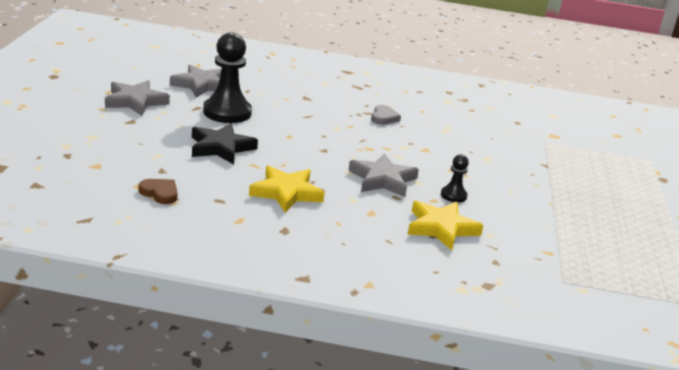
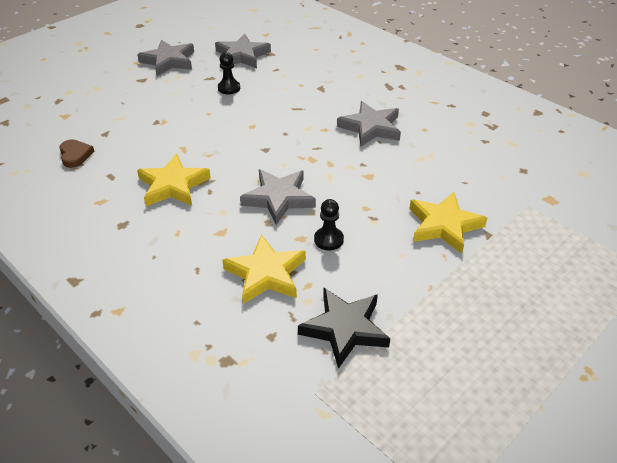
camera: 40 degrees right, 15 degrees up
(221, 148) = (178, 123): black star -> black star (345, 329)
(227, 112) = (229, 88): black pawn -> black pawn, size x0.49
(383, 118) = (371, 127): grey heart -> grey star
(513, 167) = (444, 225): none -> yellow star

